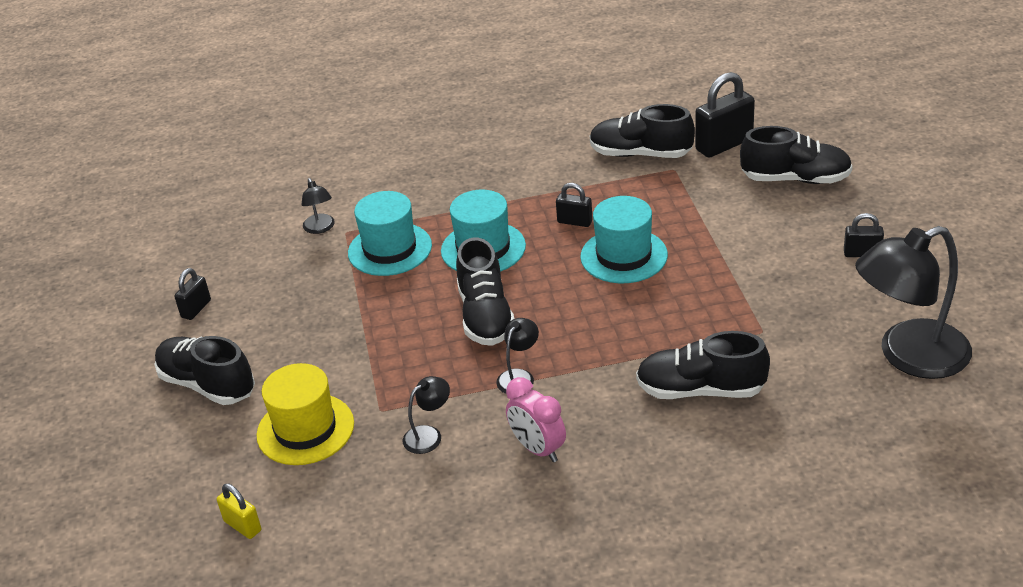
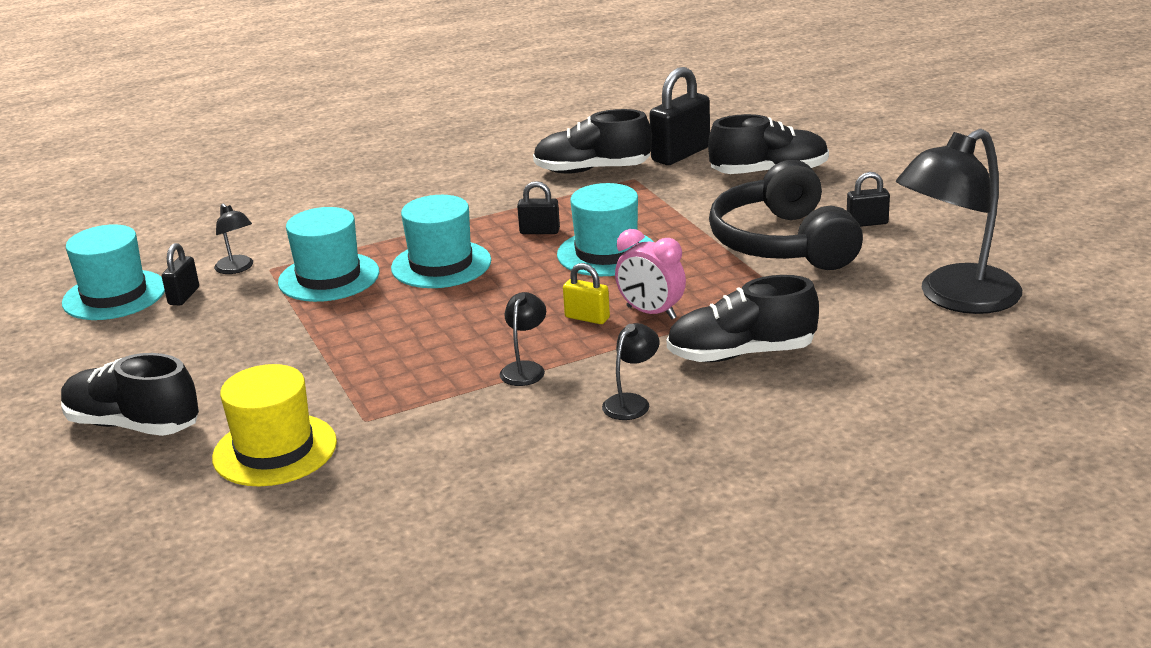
camera: 15 degrees left, 10 degrees down
(196, 309) = (99, 357): black padlock -> black padlock (184, 296)
(220, 243) = (114, 295): none -> turquoise hat
(242, 526) = (219, 554): yellow padlock -> yellow padlock (587, 318)
(429, 435) = (434, 435): black lamp -> black lamp (631, 402)
(485, 316) = (465, 321): black shoe -> none
(538, 449) = (572, 430): pink clock -> pink clock (651, 313)
(779, 267) = (783, 243): none -> black headphones

